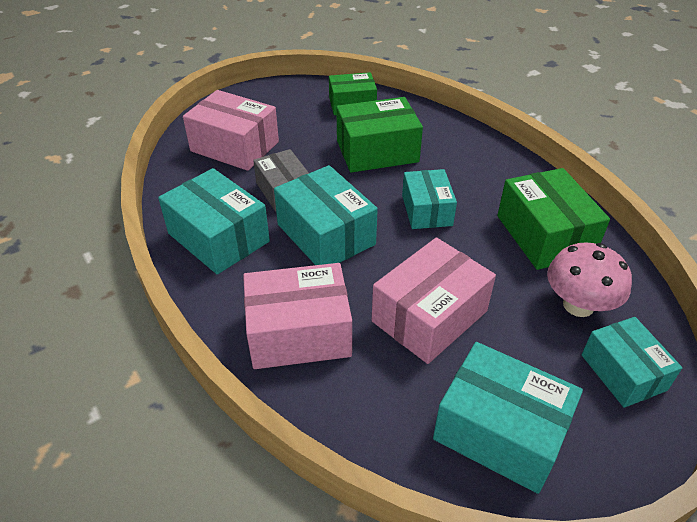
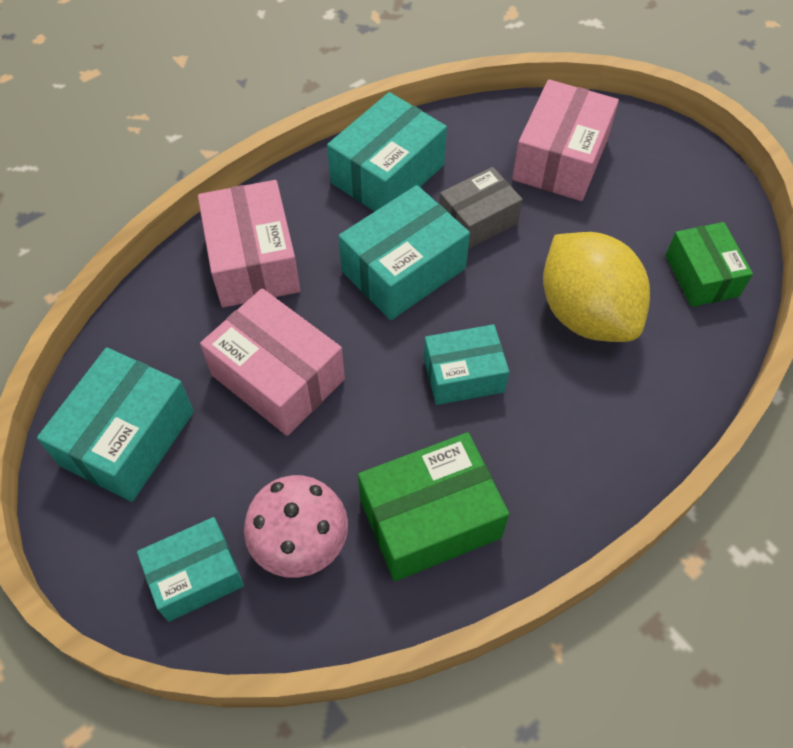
camera: 85 degrees right, 15 degrees up
(377, 151) = (586, 313): green box -> yellow lemon

